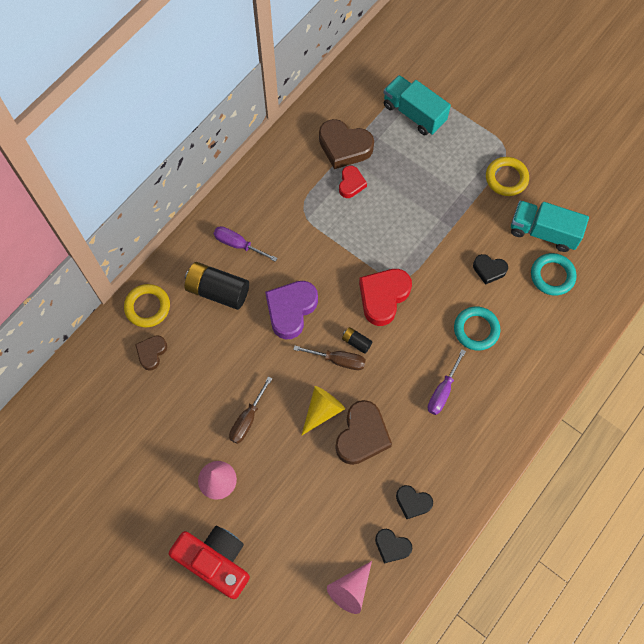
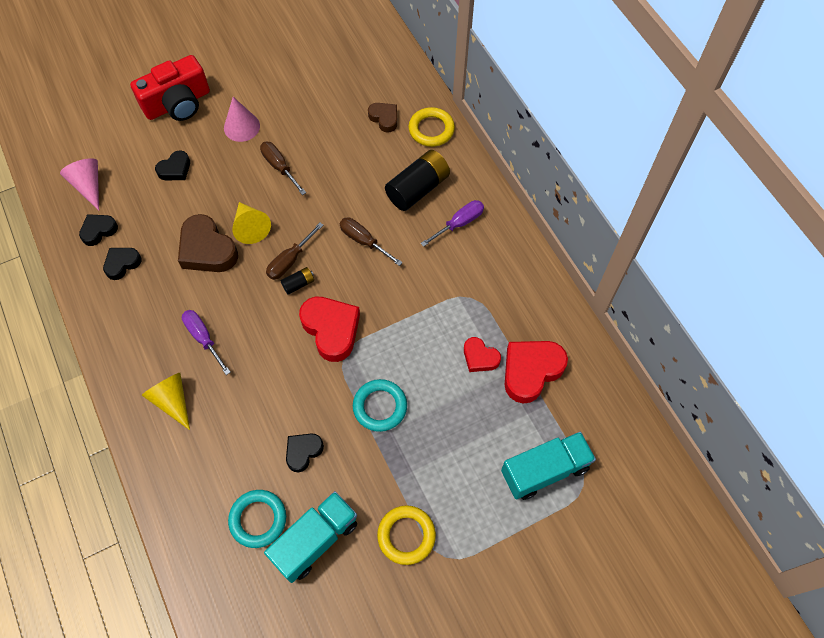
camera: 115 degrees right, 5 degrees down
(291, 310) = (364, 241): purple heart -> brown screwdriver
(293, 515) = (175, 169): none -> black heart
(344, 147) = (531, 371): brown heart -> red heart
(476, 330) = (245, 403): turquoise ring -> turquoise ring (380, 407)
(505, 385) = (172, 400): none -> yellow cone

